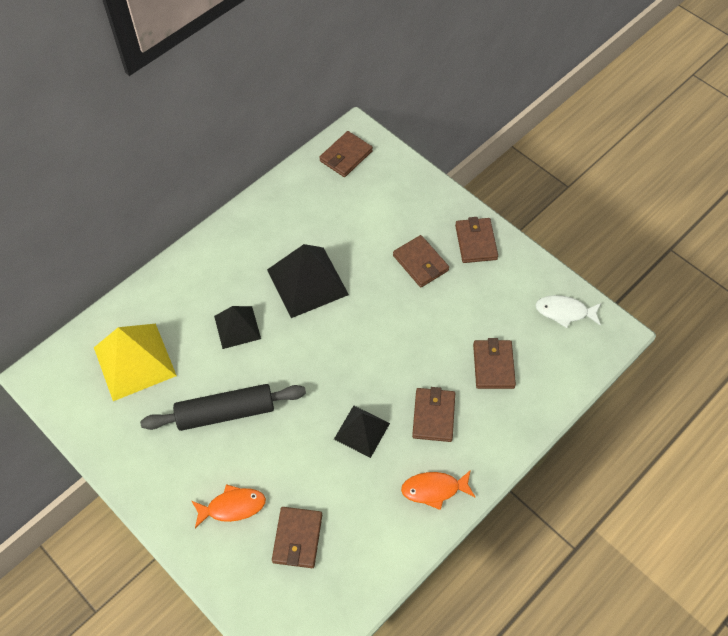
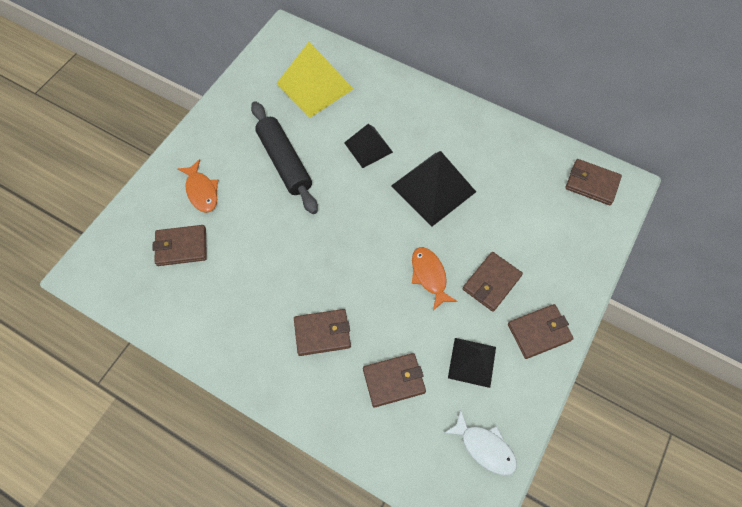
camera: 75 degrees right, 5 degrees up
(362, 431) = (292, 273): black pyramid -> black pyramid (472, 362)
(434, 489) = (246, 350): orange fish -> orange fish (429, 276)
(564, 312) = (484, 447): white fish -> white fish turned 135 degrees clockwise

